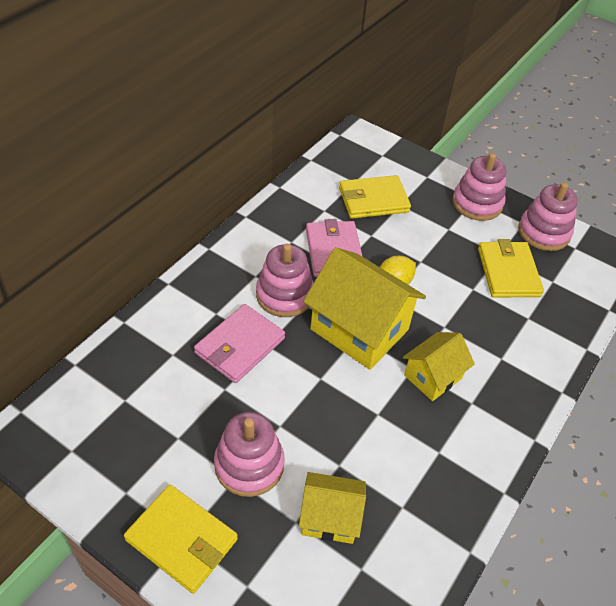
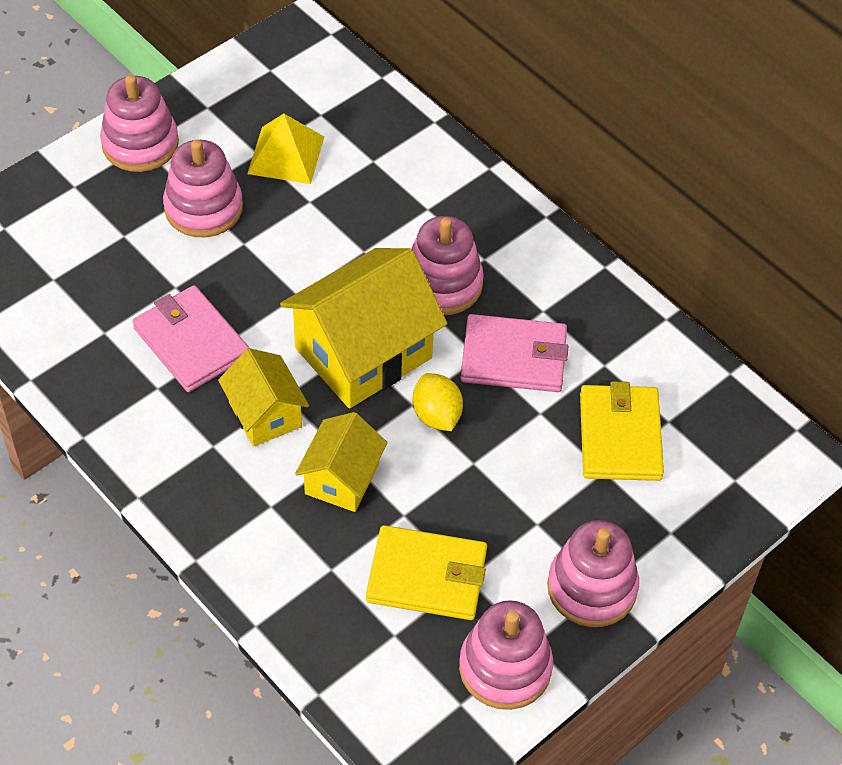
camera: 105 degrees right, 5 degrees up
(176, 416) = (286, 155): none -> yellow pyramid
(182, 540) = (140, 144): yellow wallet -> pink stacking toy
(240, 346) = (369, 224): pink wallet -> pink wallet (191, 342)
(330, 517) = (117, 265): yellow house -> yellow house (341, 479)

